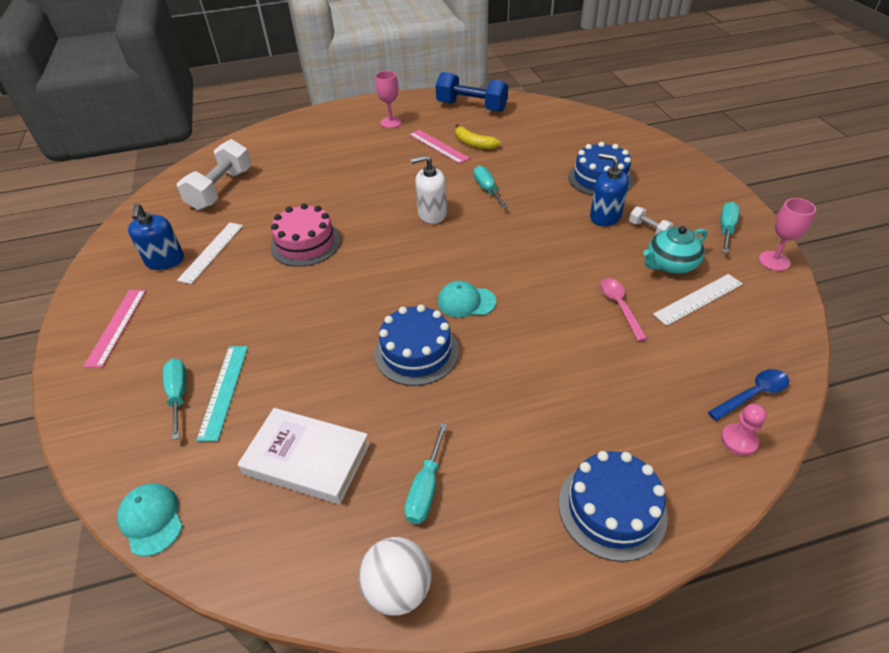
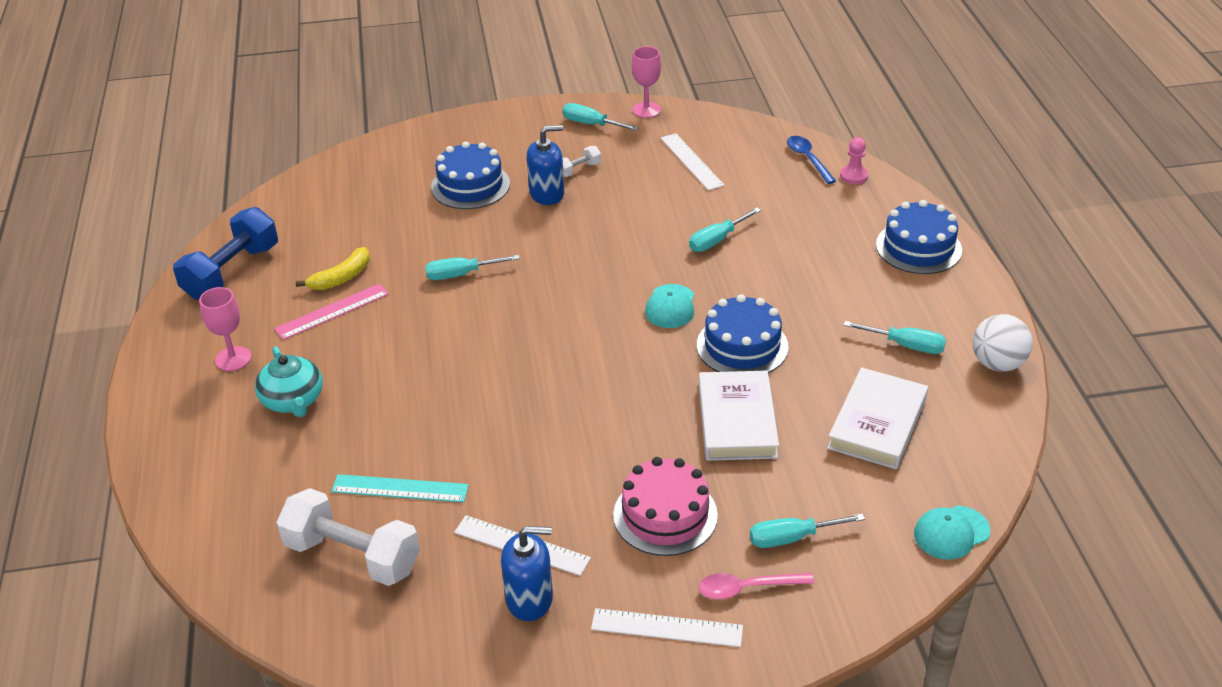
camera: 85 degrees left, 5 degrees down
(117, 327) = (667, 627): pink ruler -> white ruler
(223, 391) = (788, 498): turquoise ruler -> turquoise ruler (400, 489)
(305, 243) = (528, 443): pink cake -> pink cake (665, 515)
(319, 353) = (737, 421): none -> white book
(432, 214) = (498, 325): white soap dispenser -> none
(571, 326) = (717, 240): none -> turquoise screwdriver
(605, 216) = (547, 194): blue soap dispenser -> blue soap dispenser turned 150 degrees counterclockwise
(619, 306) = (694, 208): pink spoon -> pink spoon (746, 588)
(670, 264) = (638, 167): turquoise teapot -> turquoise teapot (293, 400)

